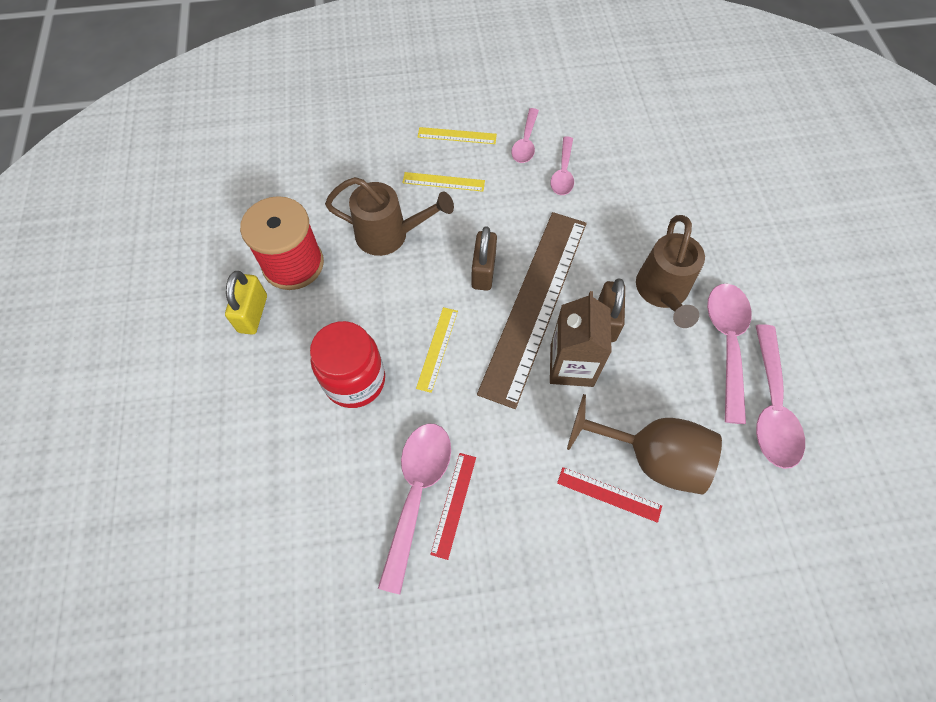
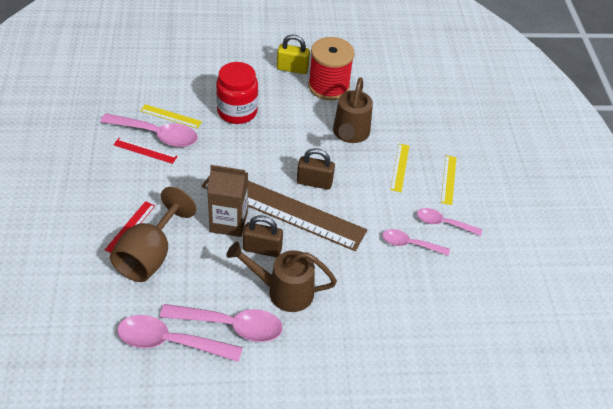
camera: 90 degrees right, 15 degrees down
(437, 348) = (254, 152): yellow ruler -> yellow ruler (171, 116)

